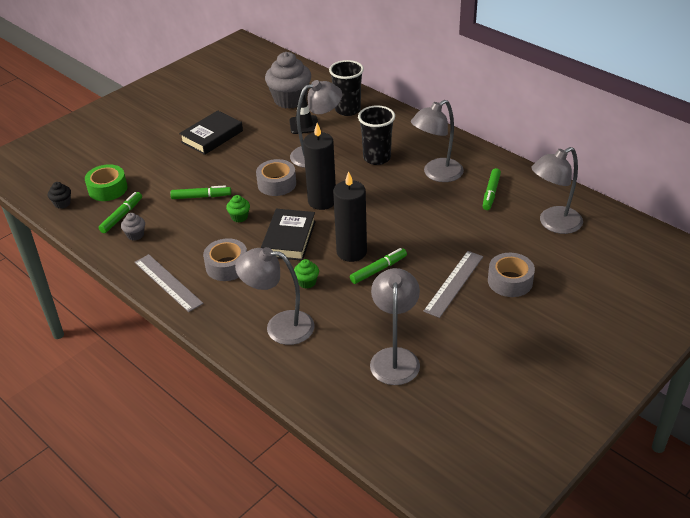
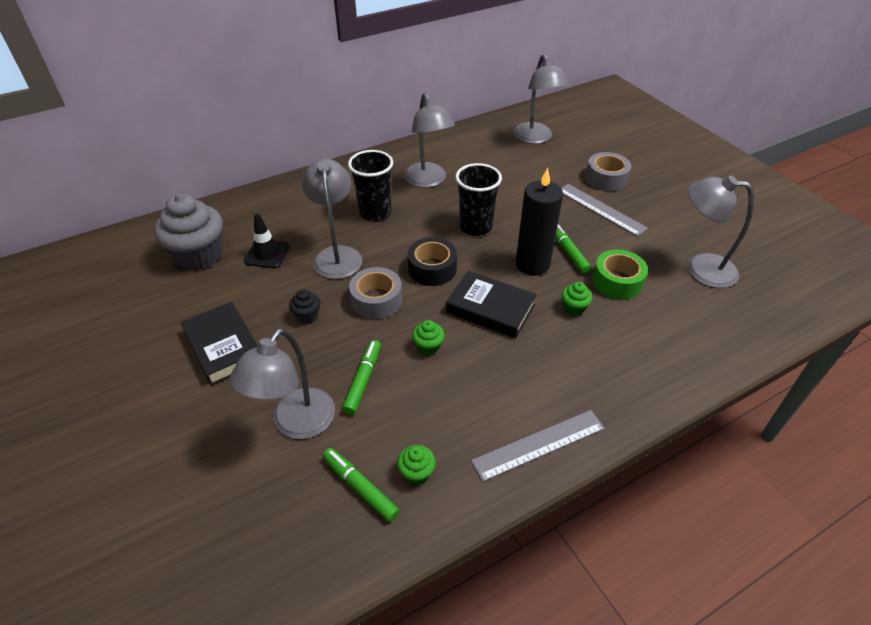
camera: 75 degrees left, 5 degrees up
(62, 203) = (277, 581): black cupcake -> black cupcake (307, 316)
(107, 189) = (275, 501): green tape -> green tape (617, 281)
(135, 235) = (416, 473): grey cupcake -> green cupcake
(227, 266) = (523, 375): grey tape -> none
(280, 326) = (644, 344): grey lamp -> grey lamp (296, 424)
(322, 201) = (432, 269): black candle -> black tape
(347, 110) = (263, 213): black cup -> black cup (475, 227)
(491, 193) = (476, 158): green marker -> none

